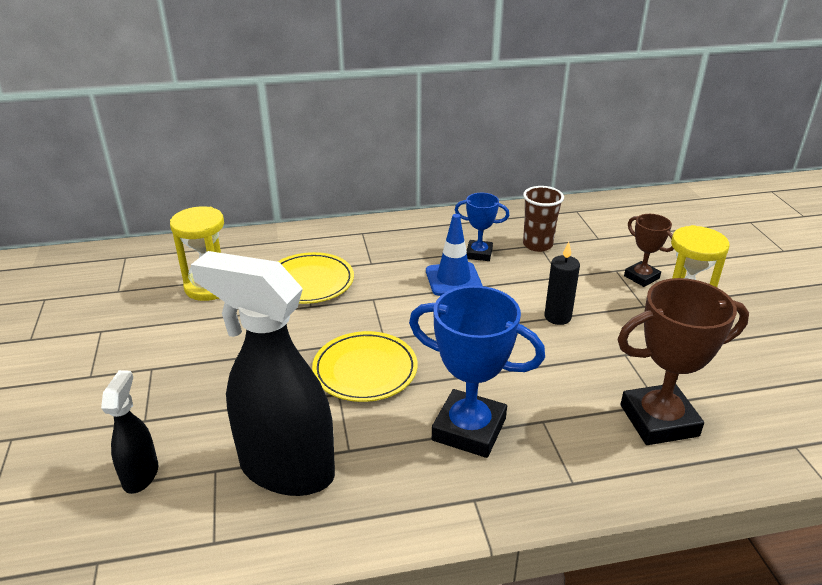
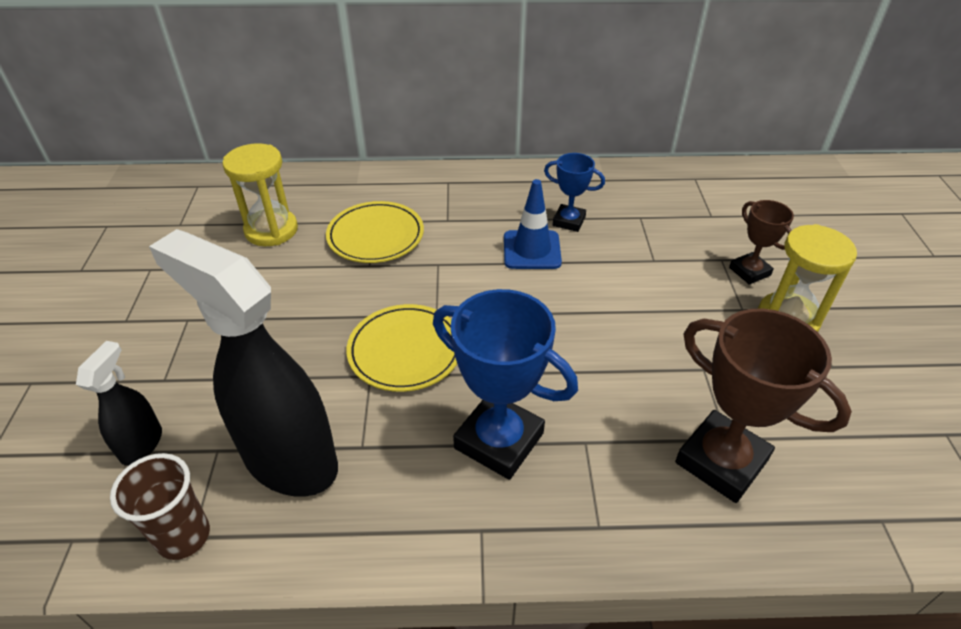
camera: 10 degrees right, 10 degrees up
(537, 245) = (638, 217): brown cup -> brown cup (184, 536)
(557, 317) = (637, 311): black candle -> none
(658, 420) = (721, 461): brown trophy -> brown trophy turned 45 degrees clockwise

